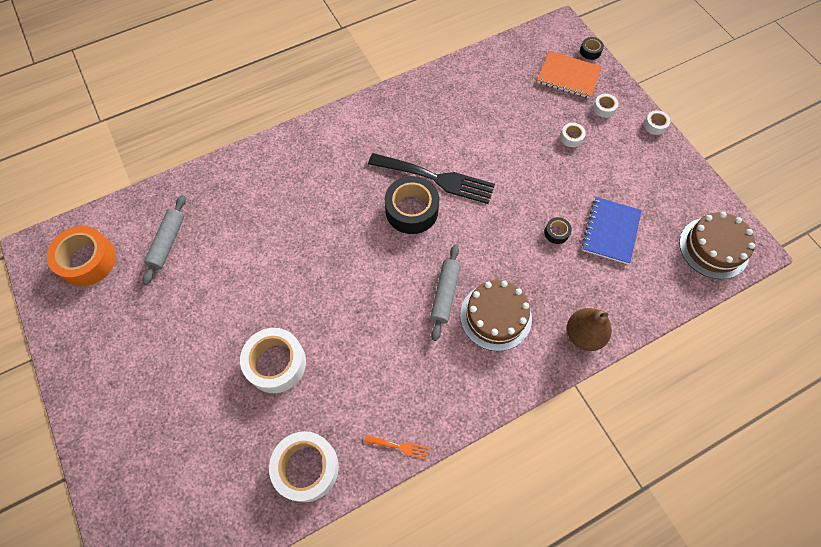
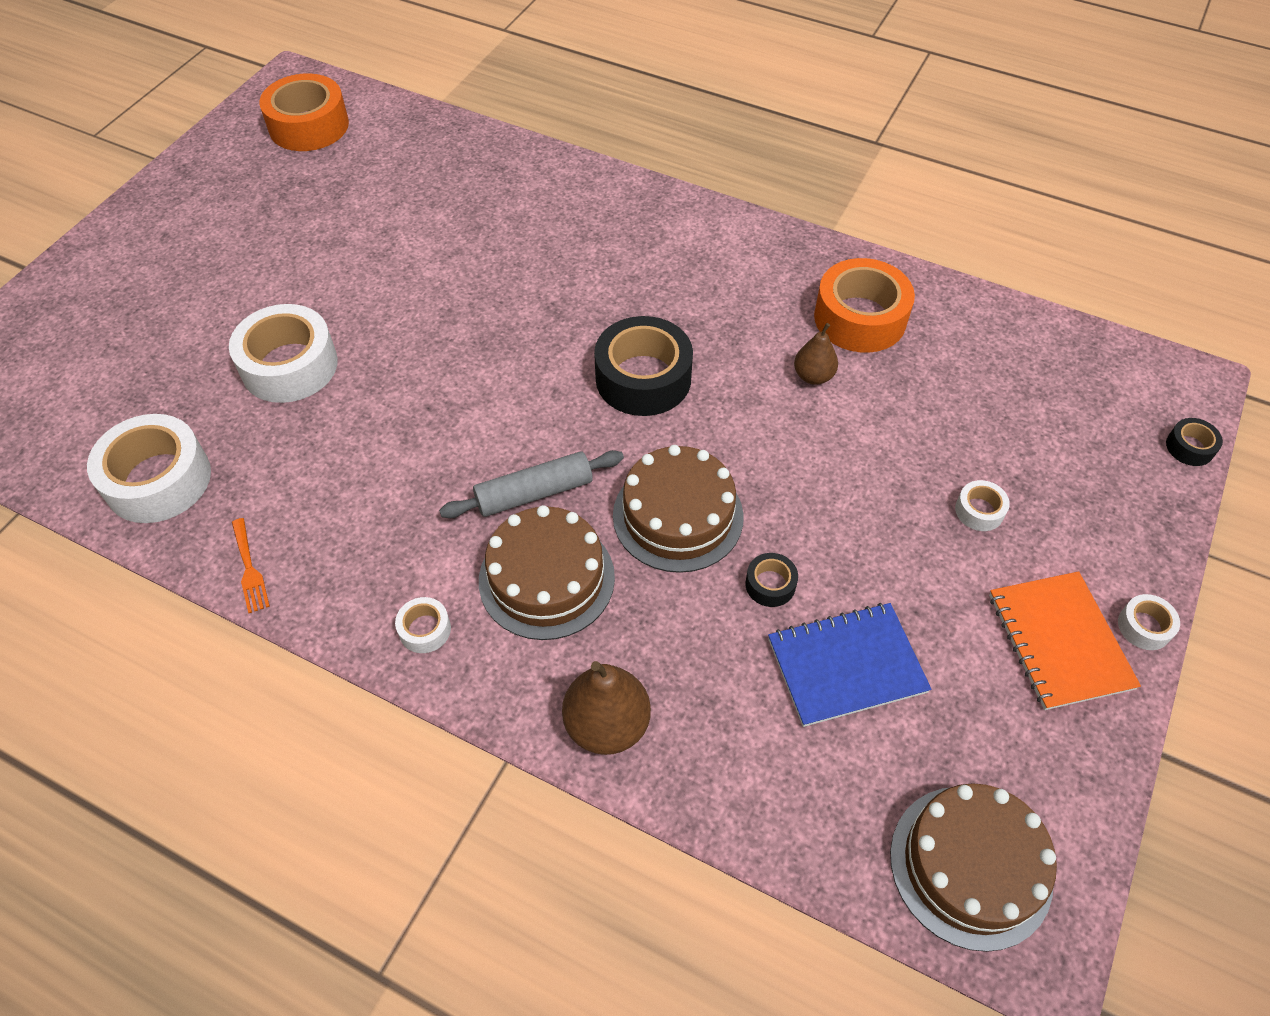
camera: 55 degrees right, 10 degrees down
(168, 242) = (386, 173): grey rolling pin -> none
(436, 178) = (724, 377): black fork -> none
(443, 107) = (860, 318): none -> orange tape
(461, 146) = (813, 376): none -> brown pear
(498, 244) = (678, 516): none -> brown cake
(568, 76) = (1100, 443): orange notebook -> orange notebook (1059, 641)
(604, 108) = (1092, 528): white tape -> white tape (425, 629)

